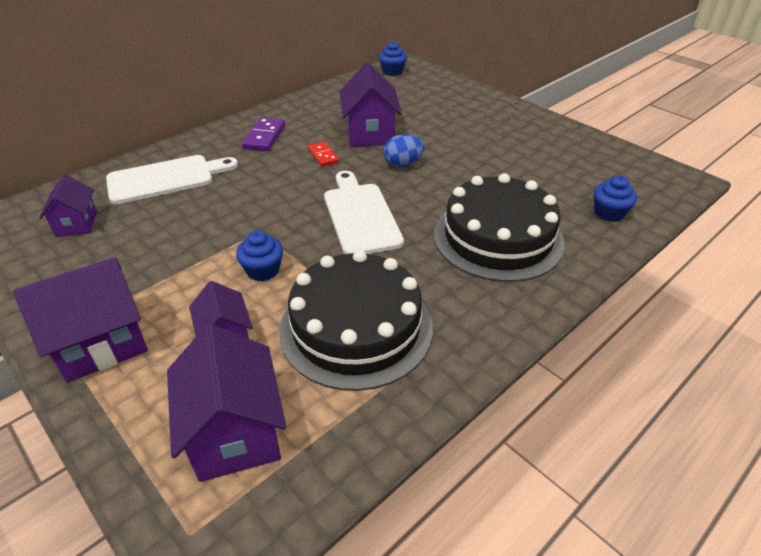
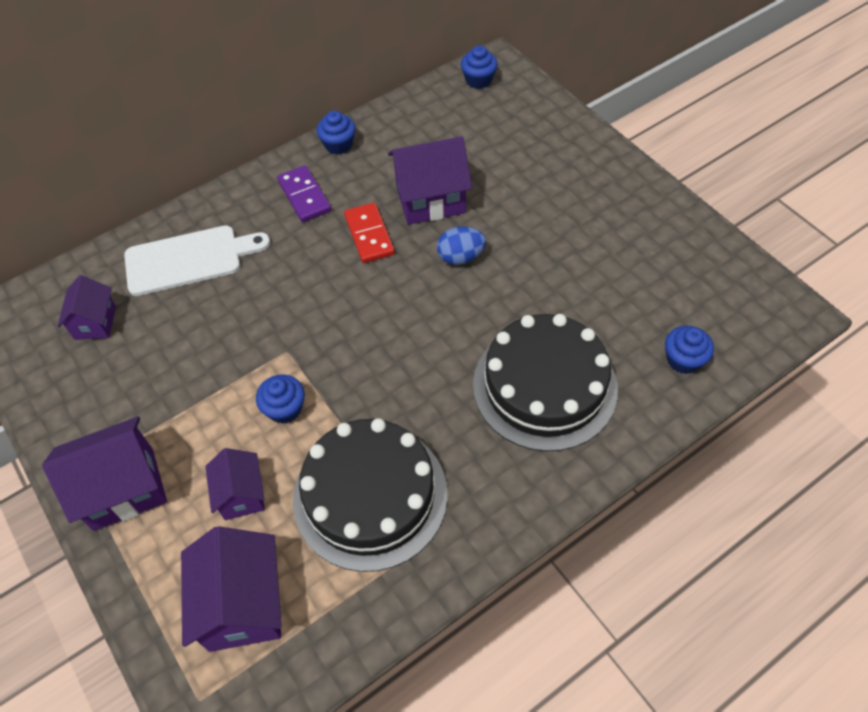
camera: 10 degrees right, 15 degrees up
(264, 137) = (304, 196): purple domino -> purple domino turned 45 degrees counterclockwise
(289, 108) = (338, 145): none -> blue cupcake
(323, 155) = (369, 235): red domino -> red domino, size x1.51
(360, 215) = (398, 337): white cutting board -> none
(370, 134) = (430, 200): purple house -> purple house turned 75 degrees clockwise

